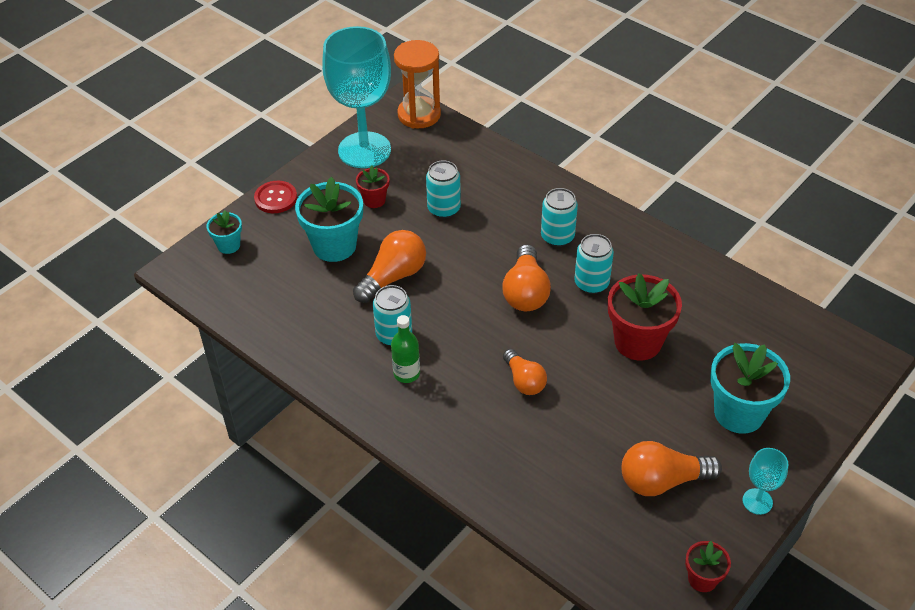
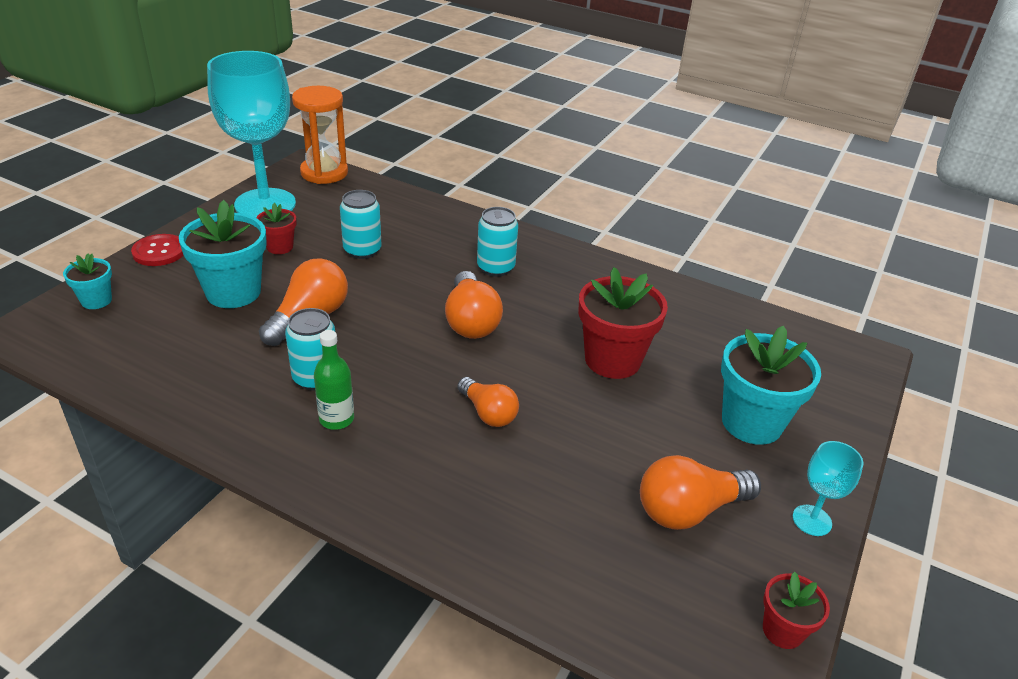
camera: 15 degrees left, 10 degrees down
(591, 283) = (544, 307): turquoise can -> none

